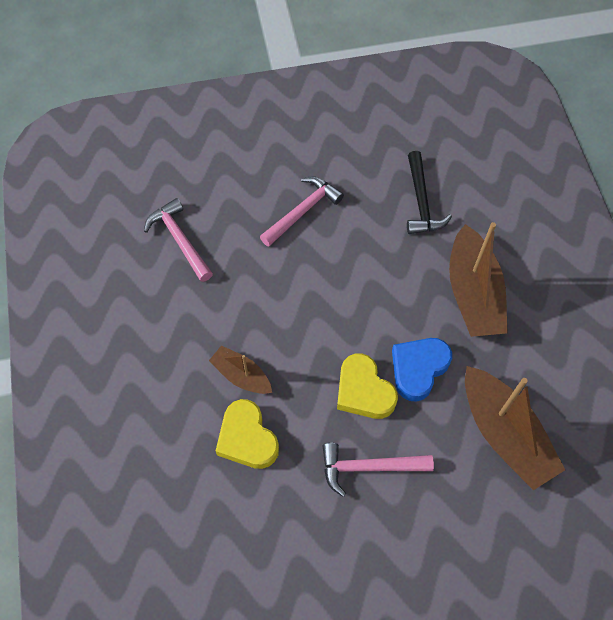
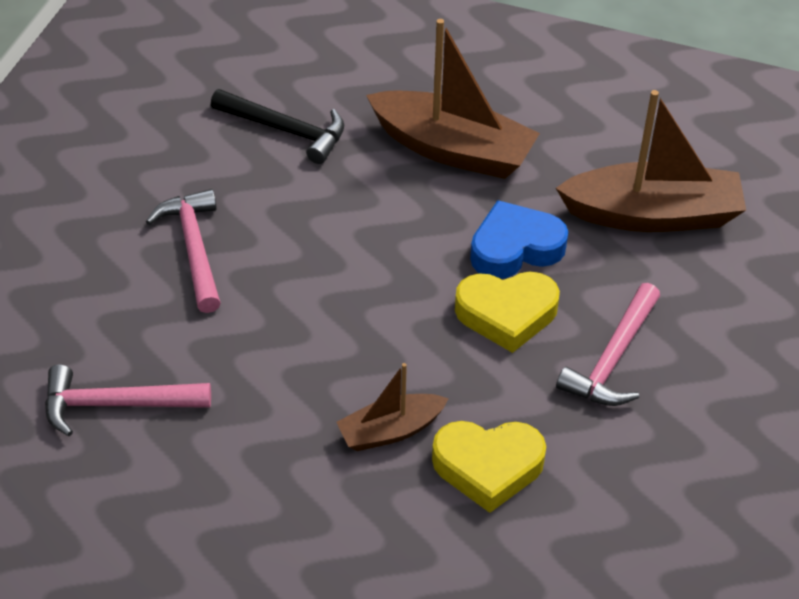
camera: 60 degrees left, 15 degrees down
(418, 369) = (515, 248): blue heart -> blue heart turned 90 degrees clockwise

